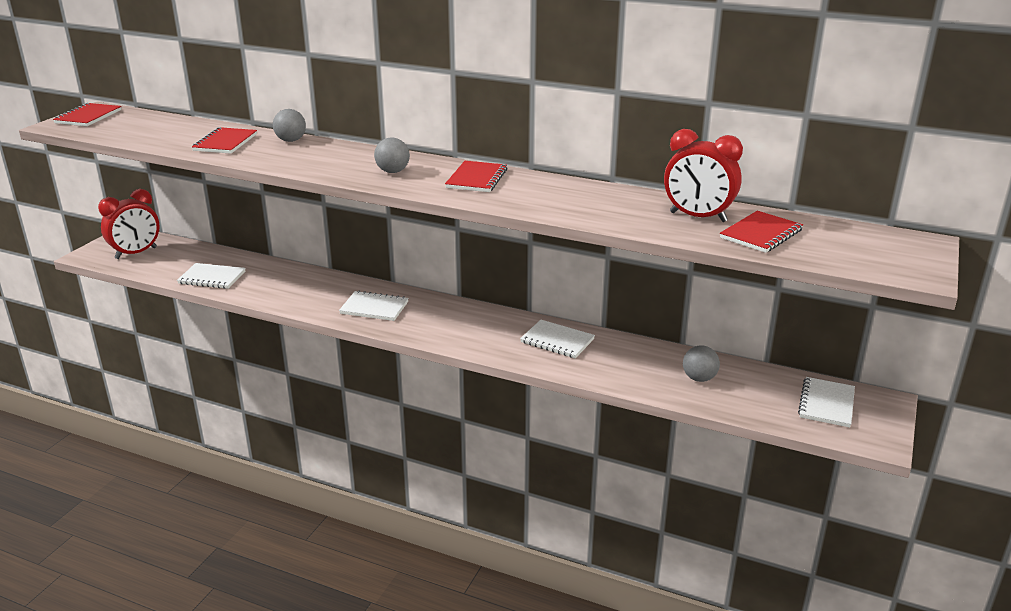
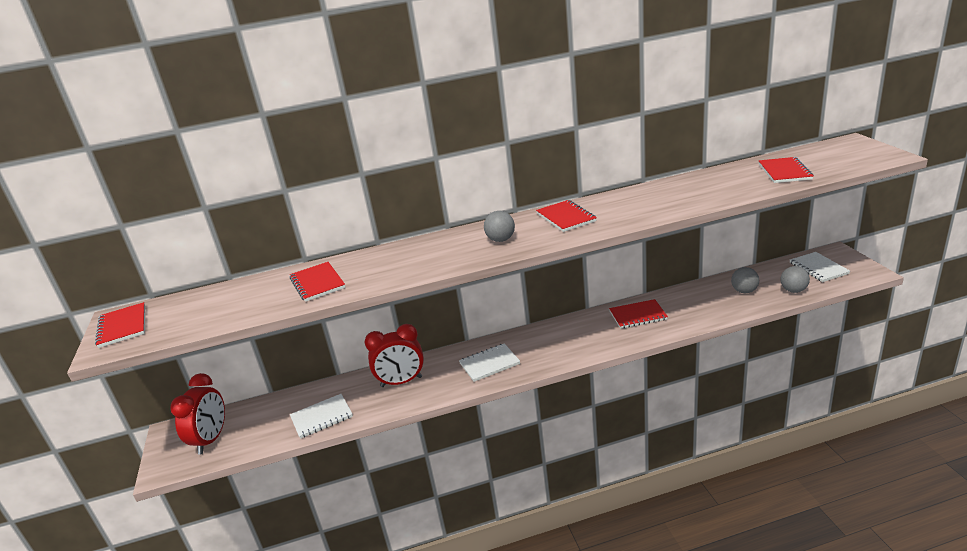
camera: 35 degrees left, 0 degrees up
(291, 140) = (369, 257): grey ball -> grey ball (793, 290)
(557, 341) = (638, 315): white notebook -> red notebook
(698, 217) = (735, 178): red clock -> red clock (401, 382)

